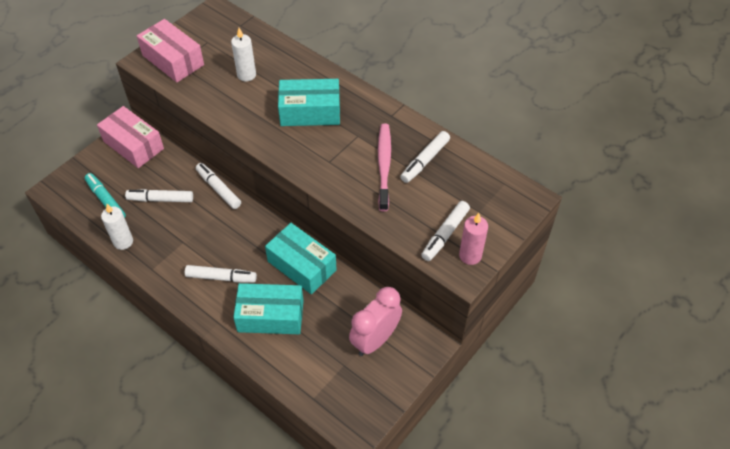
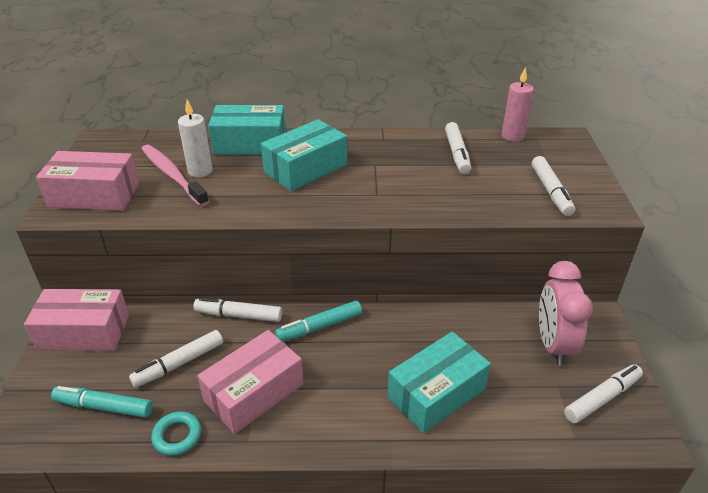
camera: 40 degrees left, 15 degrees down
(123, 242) = (177, 436): white candle -> turquoise ring
(180, 244) = (254, 392): none -> pink box
(221, 277) = (340, 393): white marker -> white marker (602, 398)
(253, 228) = (319, 327): none -> turquoise marker
(302, 265) = (408, 329): turquoise box -> turquoise box (250, 143)
(384, 166) = (429, 173): pink toothbrush -> pink toothbrush (172, 175)
(470, 255) = (591, 194): pink candle -> pink candle (512, 136)

